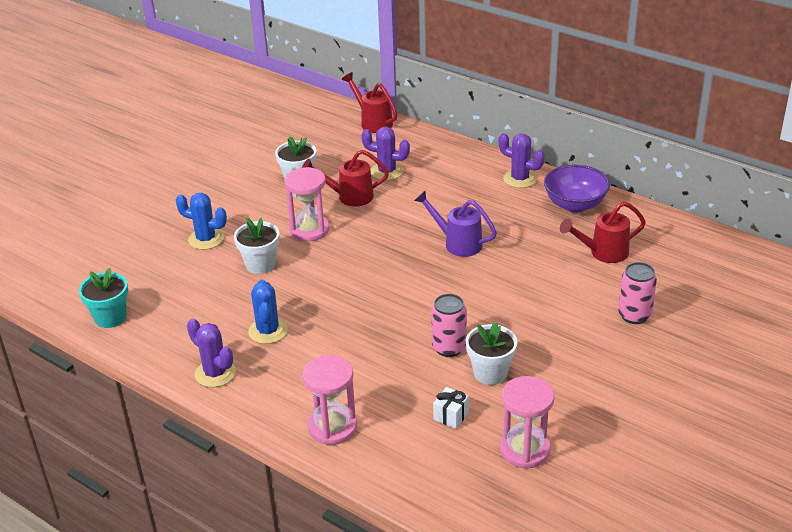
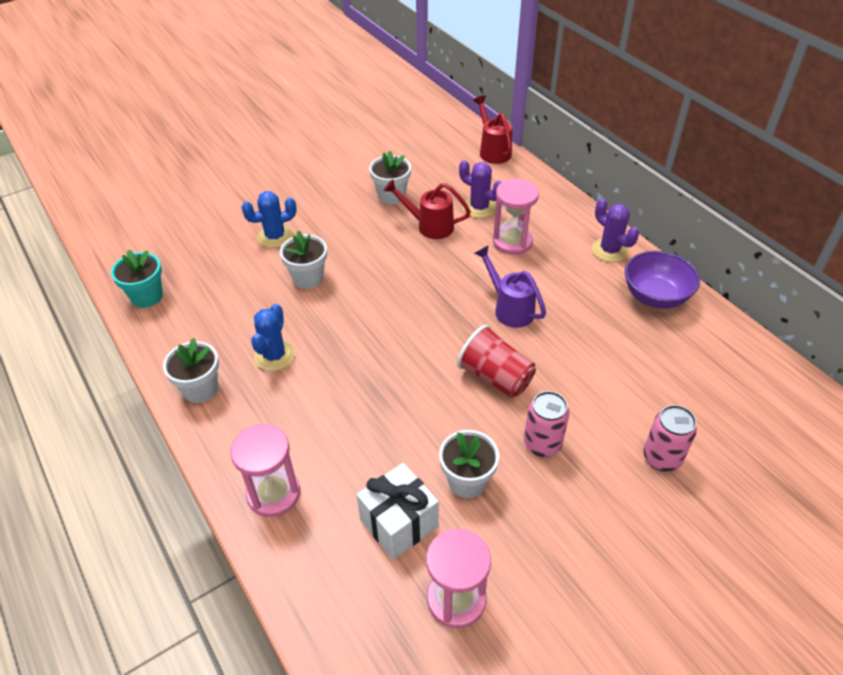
camera: 20 degrees right, 10 degrees up
(206, 239) = (275, 236): blue cactus -> blue cactus turned 60 degrees counterclockwise
(215, 373) = (201, 389): purple cactus -> white flower pot
(309, 230) = (373, 252): pink hourglass -> pink hourglass (512, 242)
(449, 347) = (439, 434): pink can -> pink can (542, 444)
(451, 416) = (399, 523): white gift -> white gift, size x1.88
(473, 296) = (495, 377): none -> red cup
(603, 253) = (660, 365): red watering can -> none

